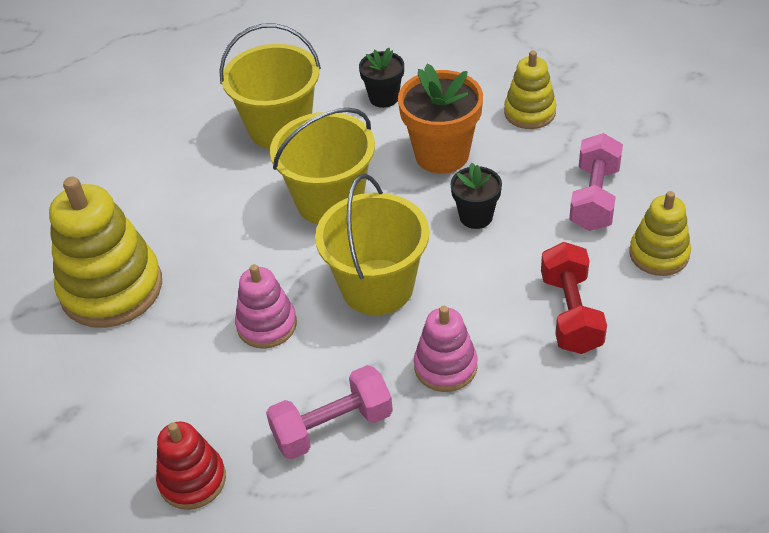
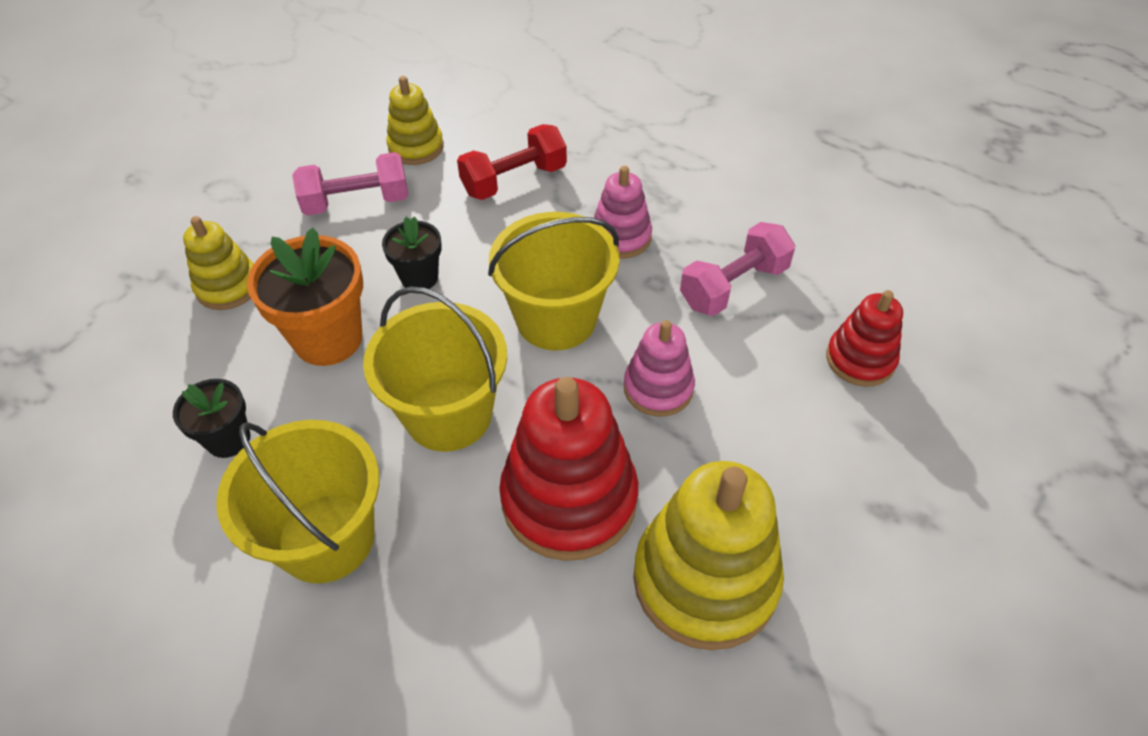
camera: 120 degrees left, 5 degrees up
(218, 242) = (569, 499): none -> red stacking toy
(332, 427) = (734, 286): pink dumbbell -> pink dumbbell turned 75 degrees counterclockwise

